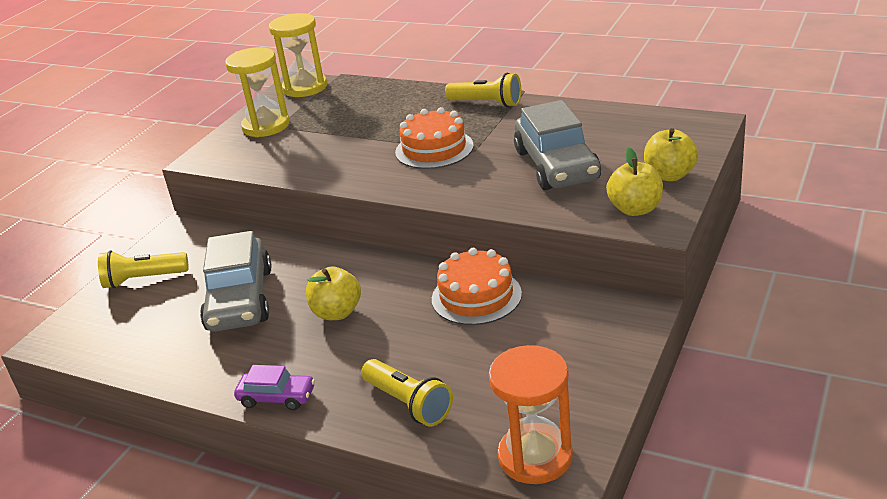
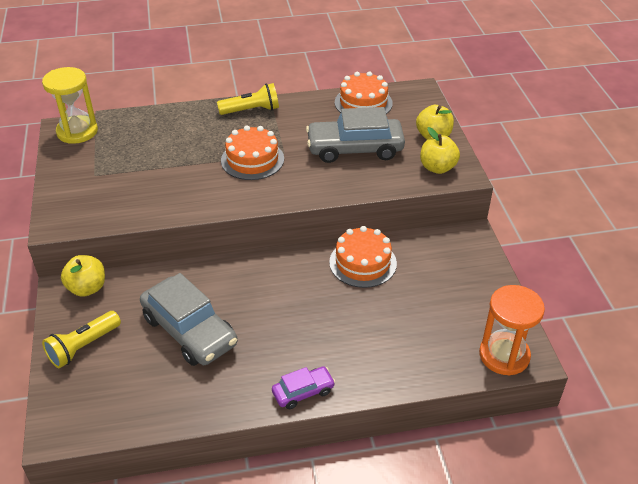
camera: 40 degrees left, 10 degrees up
(266, 126) = (83, 177): yellow hourglass -> none
(337, 312) = (278, 312): yellow apple -> yellow apple (87, 288)
(408, 404) = (396, 356): yellow flashlight -> none
(556, 165) = (355, 149): grey car -> grey car turned 135 degrees clockwise
(621, 122) = (363, 103): none -> orange cake

